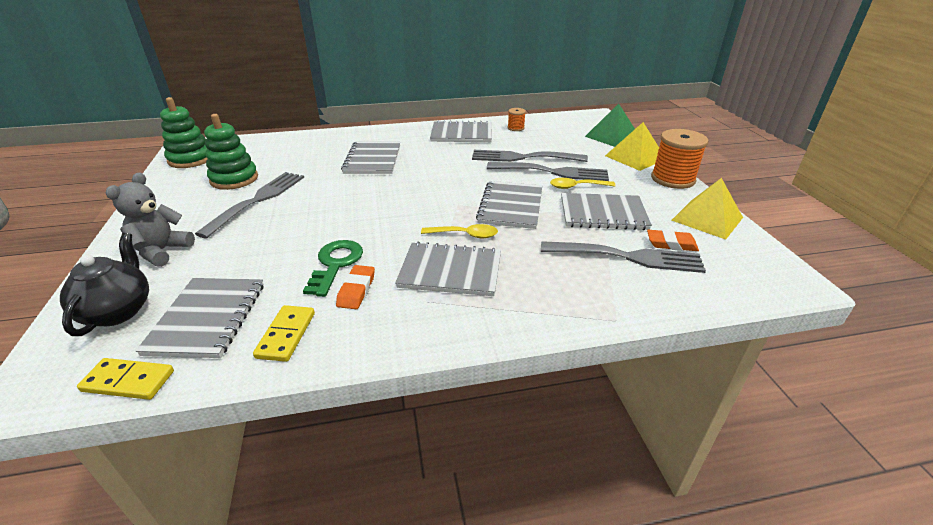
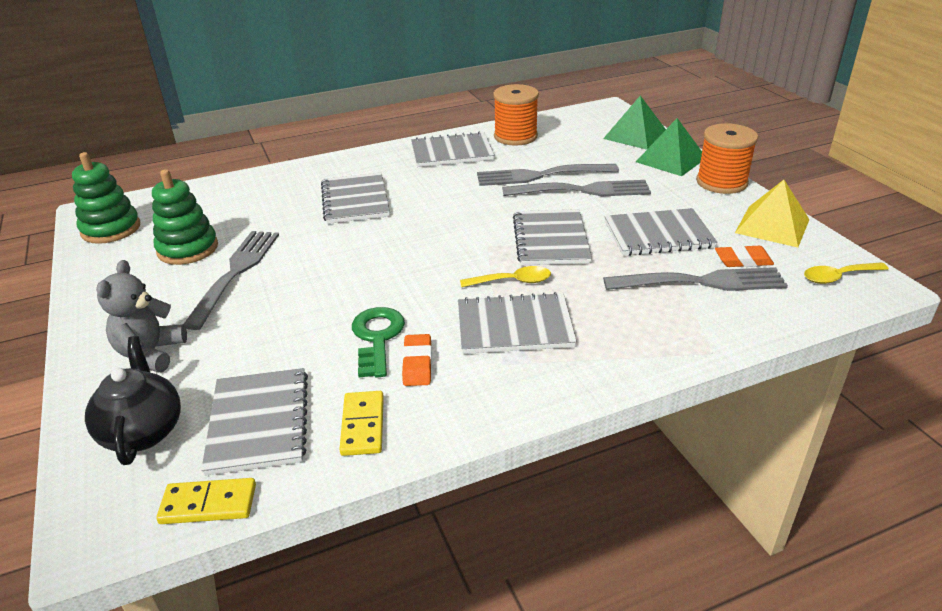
camera: 10 degrees left, 0 degrees up
(515, 128) = (515, 136): orange spool -> orange spool, size x2.02
(576, 187) = (617, 205): yellow spoon -> yellow spoon (838, 277)
(635, 157) = (671, 160): yellow pyramid -> green pyramid

